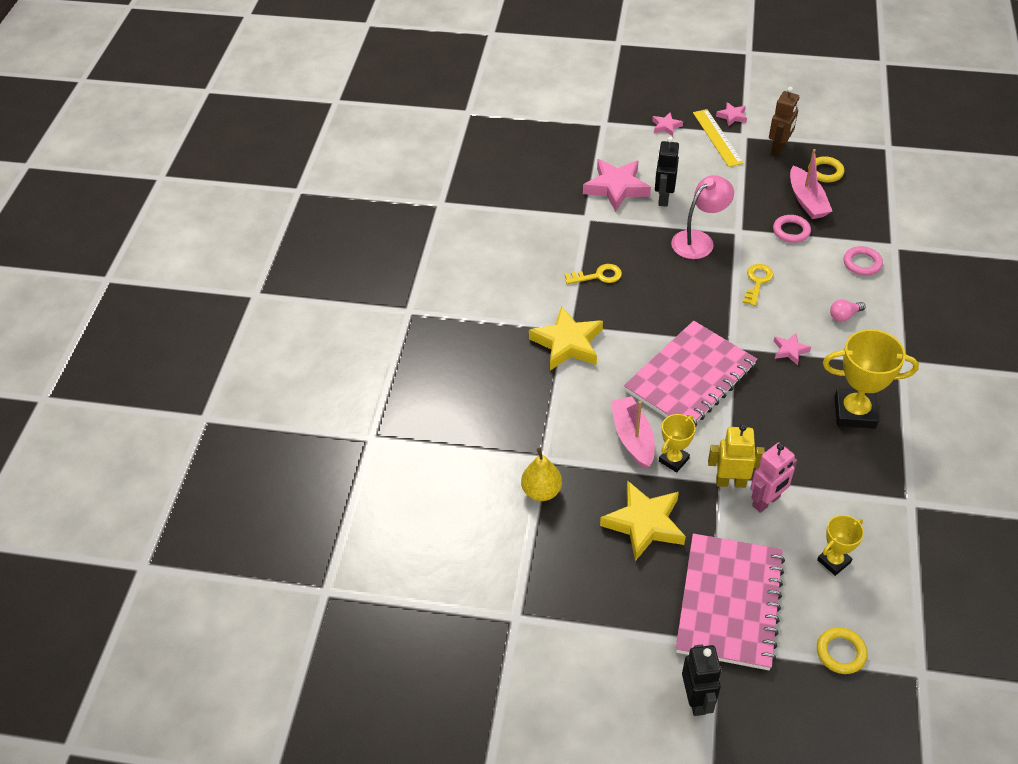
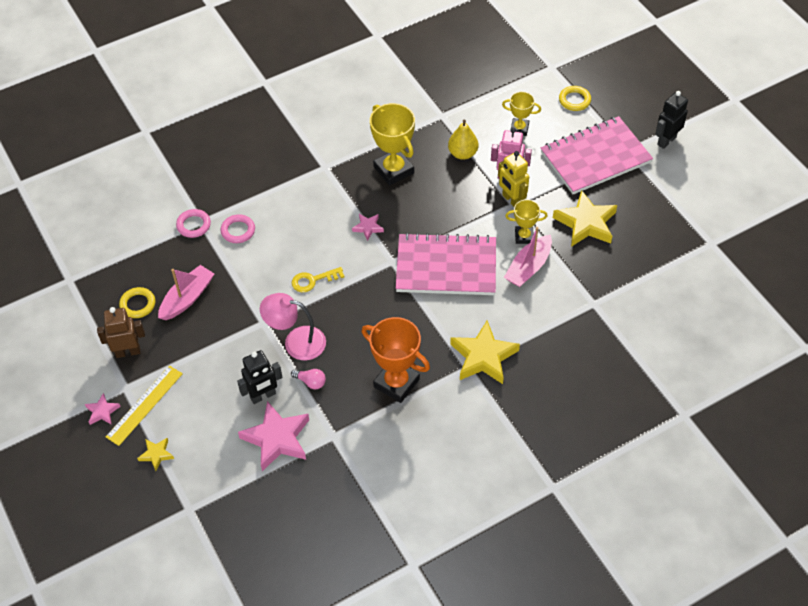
camera: 130 degrees left, 5 degrees up
(541, 491) = (619, 288): yellow pear -> yellow pear (462, 153)
(598, 276) = (396, 383): yellow key -> orange trophy
(666, 126) = (156, 454): pink star -> yellow star
(791, 231) = (235, 289): pink ring -> pink ring (193, 225)
(844, 315) = (305, 215): pink light bulb -> pink light bulb (311, 382)

